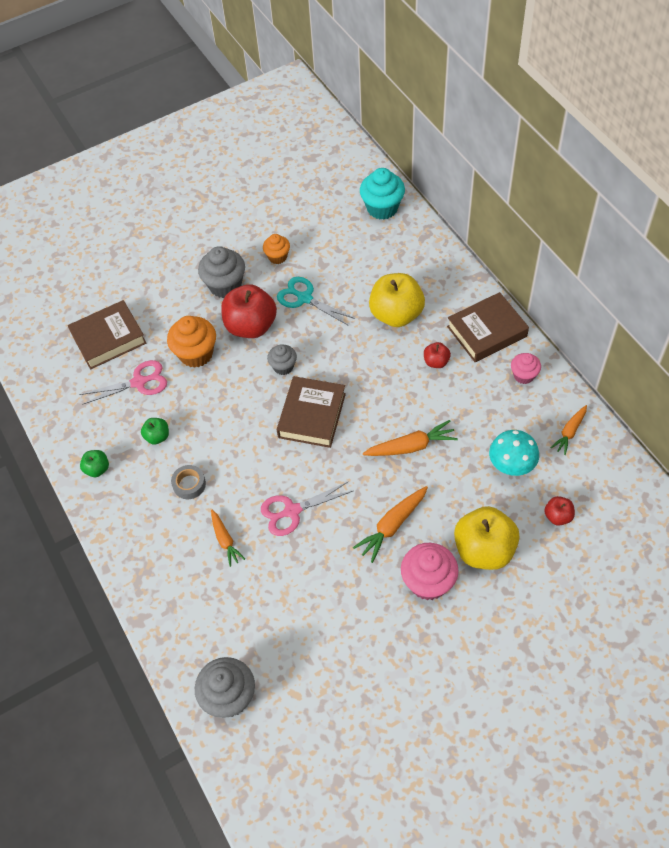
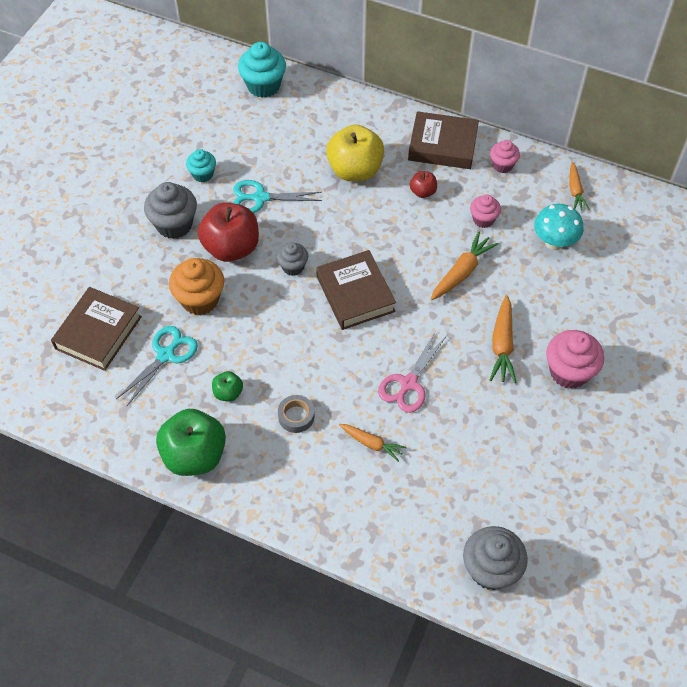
camera: 40 degrees left, 0 degrees up
(97, 469) = (194, 455): green apple -> green apple, size x2.10
(139, 382) = (166, 355): pink scissors -> turquoise scissors
(277, 257) = (203, 174): orange cupcake -> turquoise cupcake
(467, 412) = (483, 219): none -> pink cupcake
(484, 550) = (589, 320): yellow apple -> none
(486, 331) = (442, 145): brown book -> brown book turned 75 degrees clockwise
(558, 516) = (621, 261): red apple -> none

